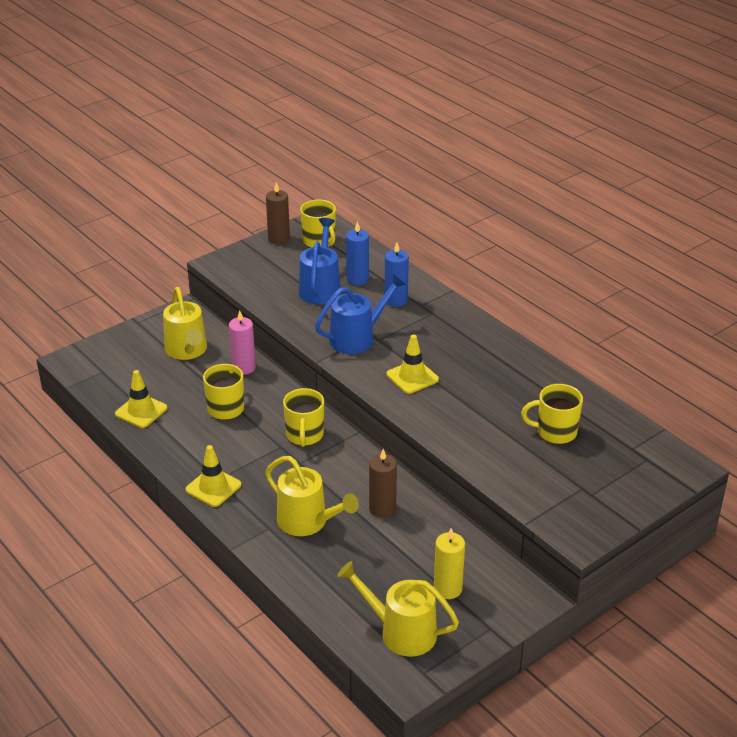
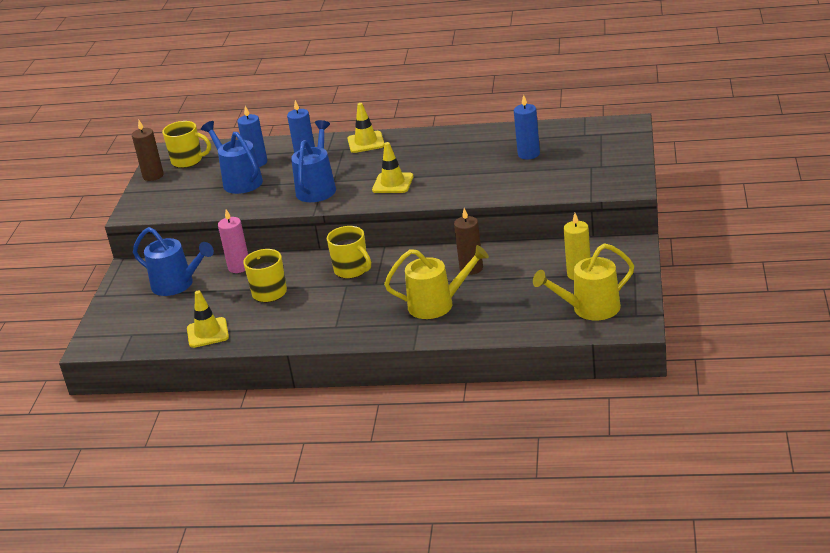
camera: 40 degrees left, 5 degrees down
(187, 351) = (177, 285): yellow watering can -> blue watering can
(213, 487) = (341, 332): yellow traffic cone -> yellow traffic cone (366, 142)
(555, 432) = (528, 154): yellow mug -> blue candle

